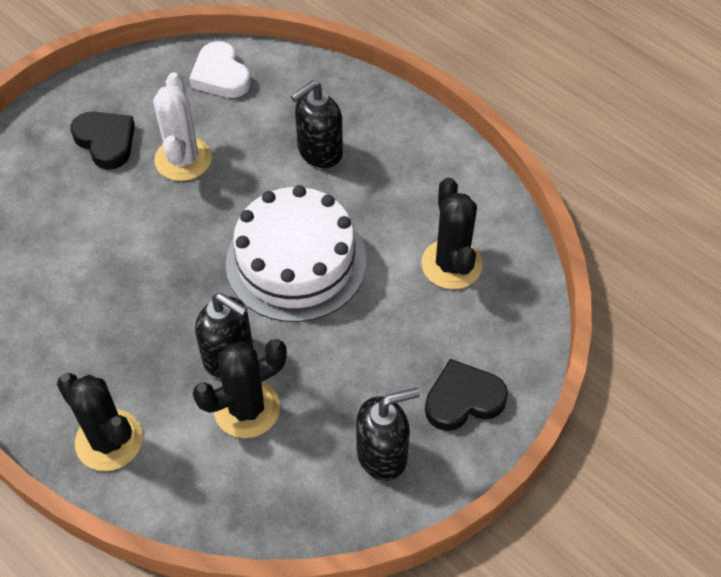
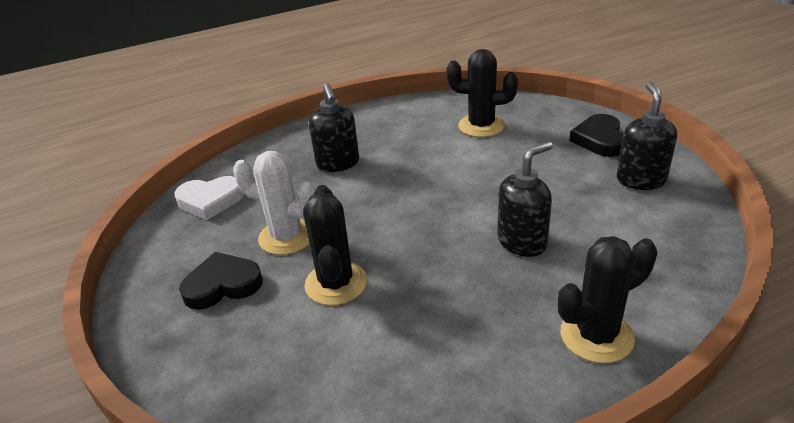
camera: 65 degrees left, 20 degrees down
(247, 408) = (581, 240): black cactus -> black cactus (336, 283)
(296, 262) = (441, 191): white cake -> none

